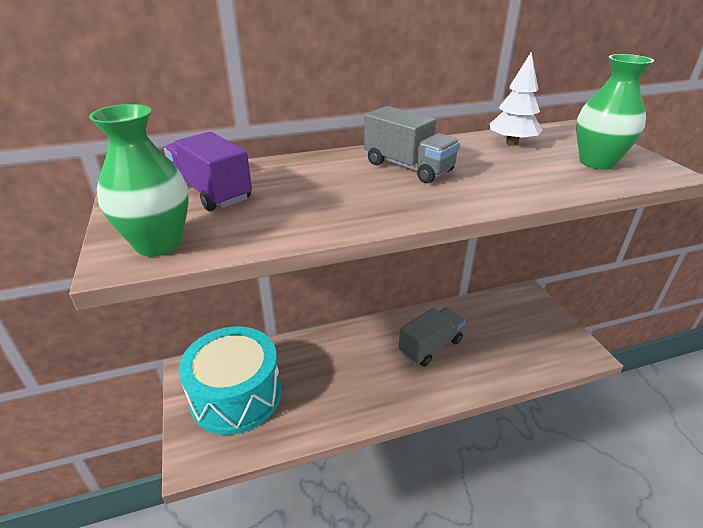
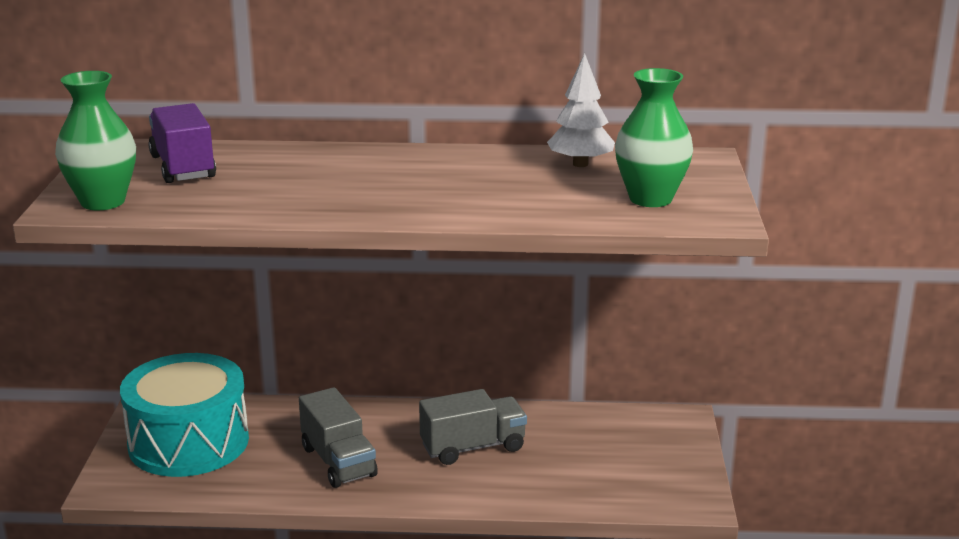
camera: 20 degrees right, 10 degrees down
(408, 167) = (415, 172): grey truck -> grey truck (338, 462)

